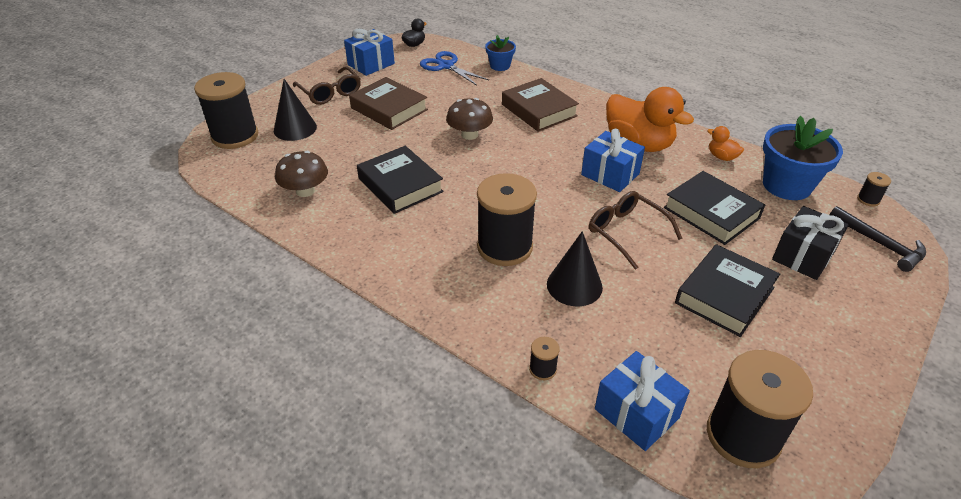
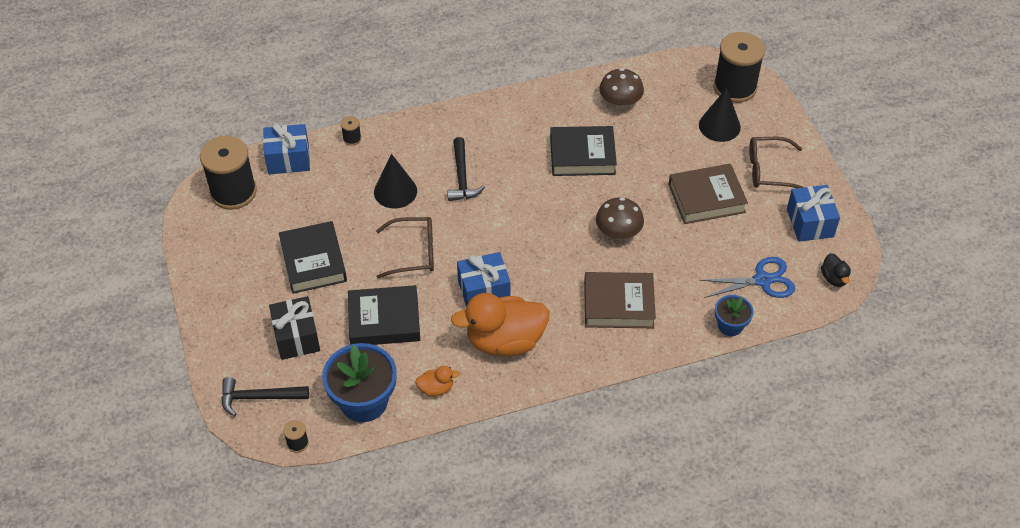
camera: 125 degrees right, 10 degrees up
(504, 247) = (462, 177): black spool -> black hammer

